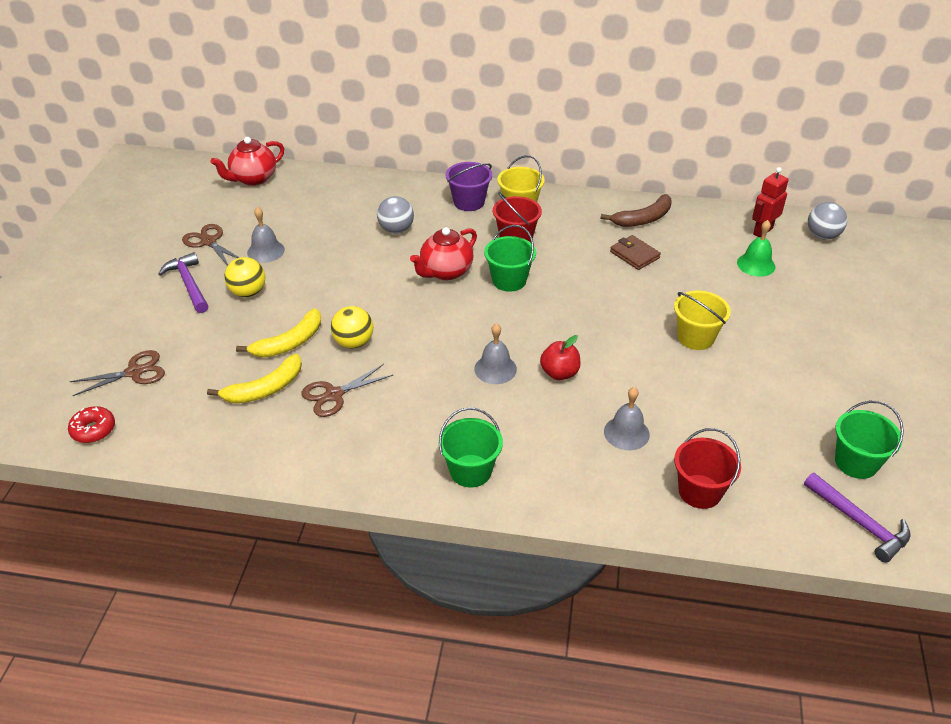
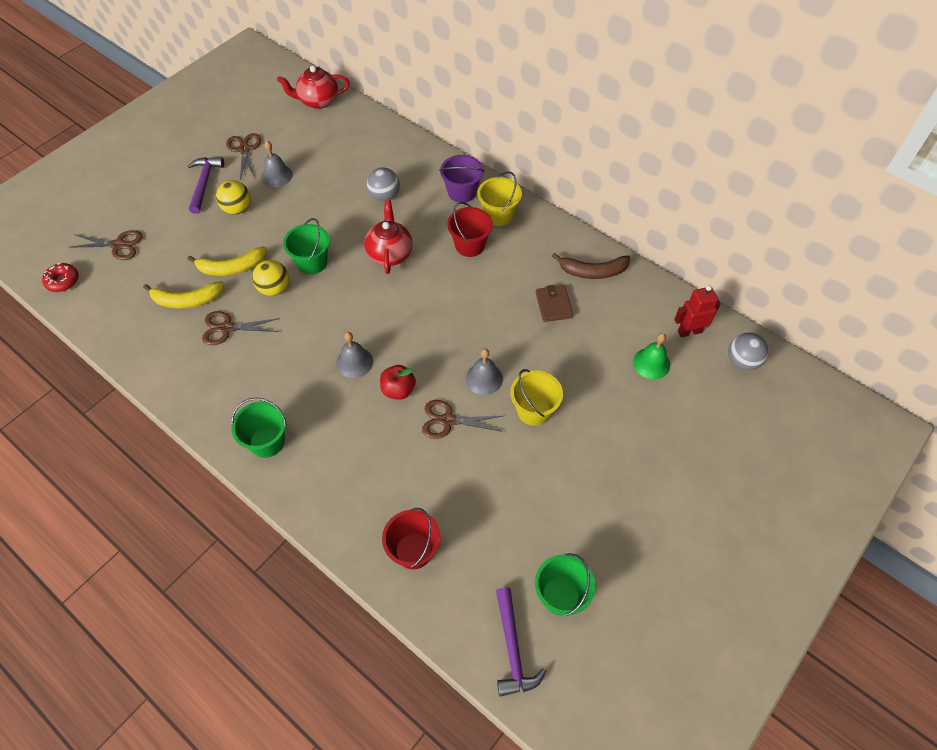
camera: 30 degrees right, 15 degrees up
(445, 272) = (389, 253): red teapot -> red teapot turned 105 degrees clockwise
(509, 280) = (431, 284): green bucket -> green bucket (312, 262)
(626, 433) = (403, 470): grey bell -> grey bell (484, 378)
(629, 377) = (448, 420): none -> brown scissors

